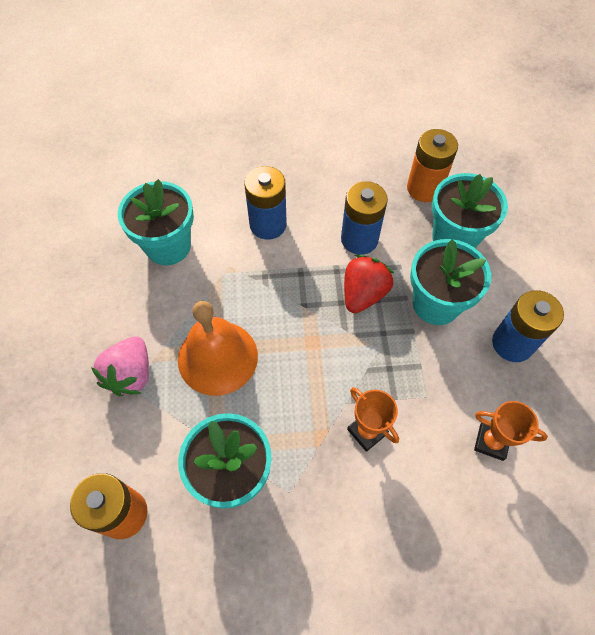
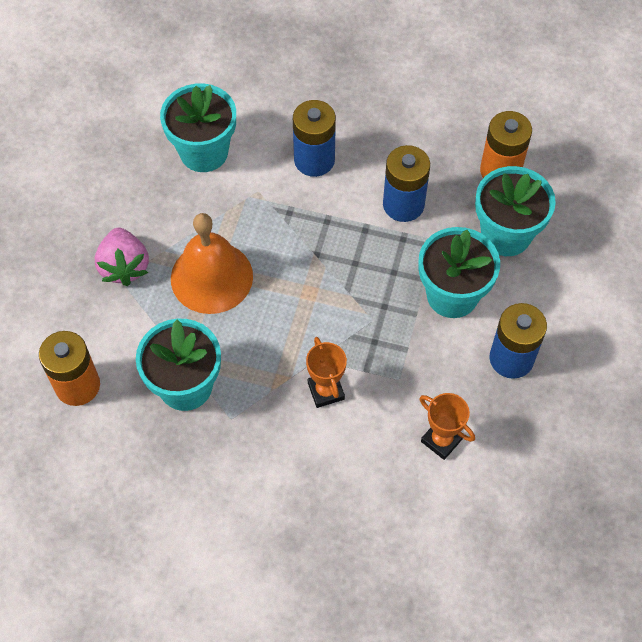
camera: 20 degrees right, 0 degrees up
(131, 374) = (124, 267): pink strawberry -> pink strawberry turned 45 degrees counterclockwise
(363, 294) = (382, 262): red strawberry -> none

